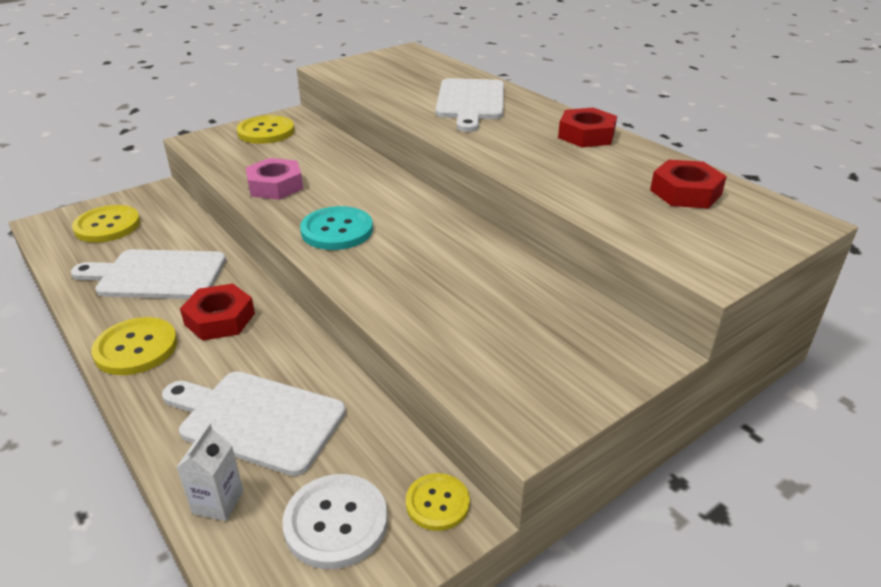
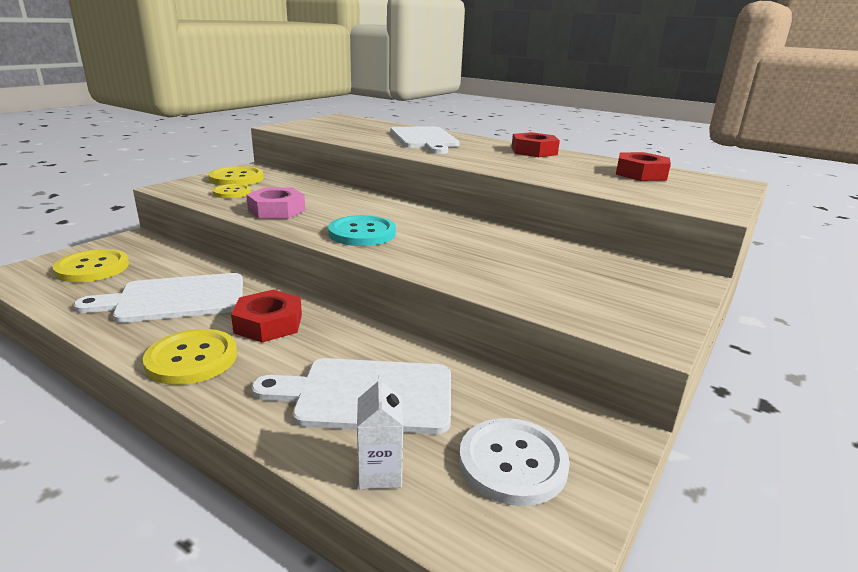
camera: 20 degrees left, 10 degrees down
(437, 503) = (590, 427): yellow button -> yellow button (232, 192)

